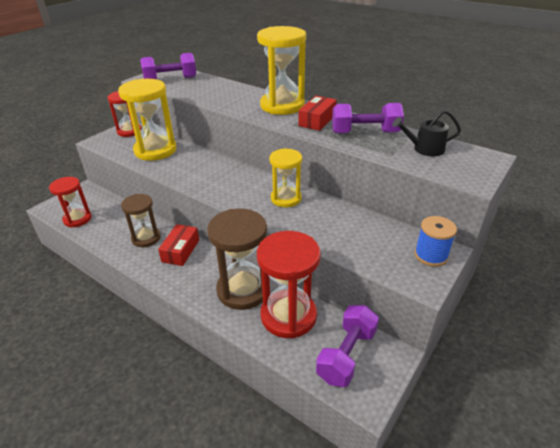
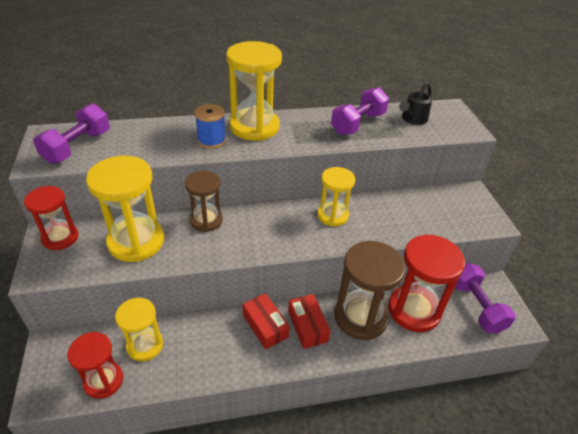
camera: 50 degrees left, 5 degrees up
(115, 217) = (145, 345): none -> yellow hourglass
(146, 238) = (215, 340): brown hourglass -> brown hourglass (206, 220)
(317, 120) = (307, 129): red box -> red box (307, 326)
(431, 255) = (471, 200): blue spool -> blue spool (211, 140)

